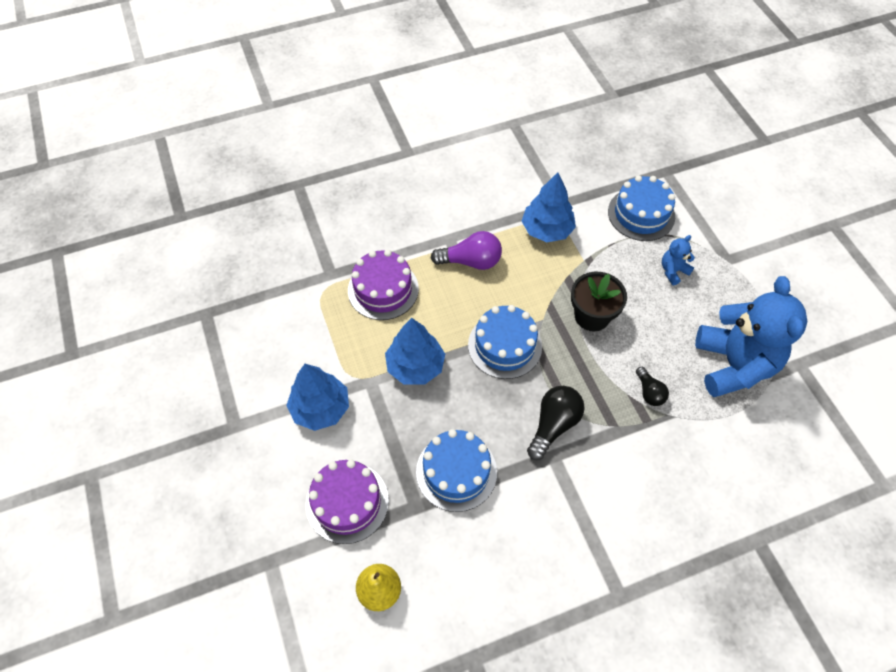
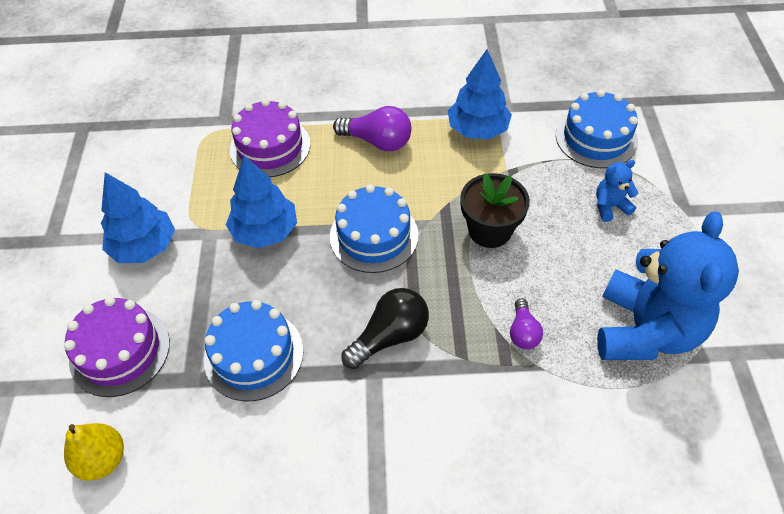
camera: 20 degrees right, 5 degrees down
(649, 392) = (523, 332): black light bulb -> purple light bulb

